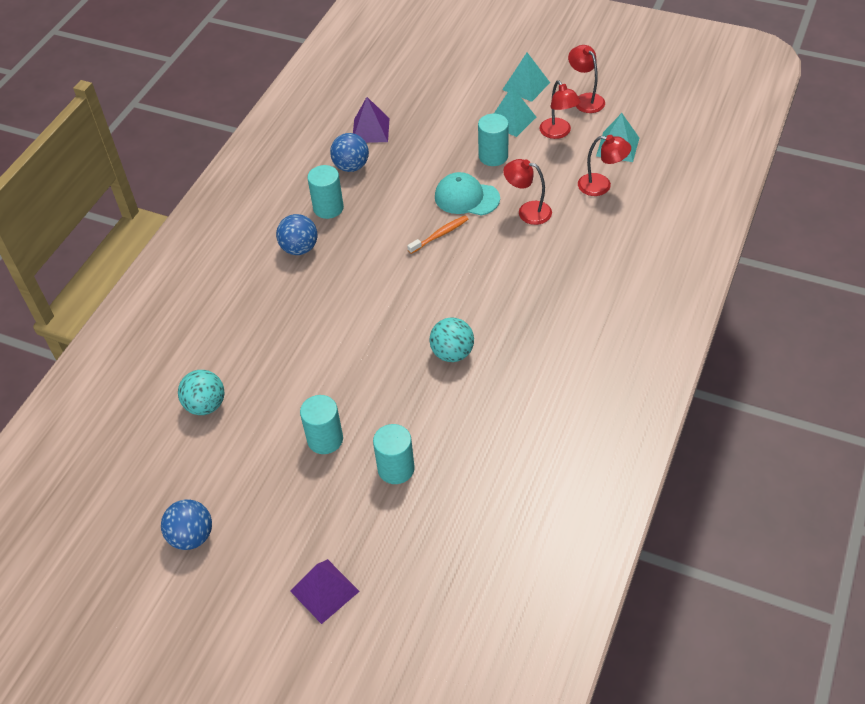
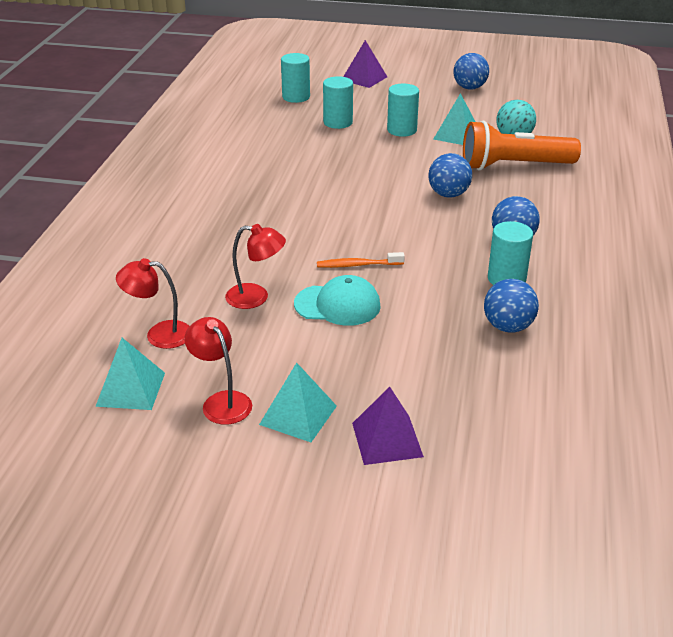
camera: 165 degrees right, 15 degrees down
(238, 352) = (513, 166): none -> orange flashlight
(325, 315) = (448, 194): none -> blue ball
(370, 130) = (510, 378): purple pyramid -> purple pyramid (387, 439)
(439, 235) = (358, 265): orange toothbrush -> orange toothbrush turned 45 degrees clockwise
(452, 353) = (313, 181): turquoise ball -> none
(493, 156) = (314, 358): turquoise cylinder -> turquoise cylinder (296, 97)
(526, 86) = (283, 480): turquoise pyramid -> turquoise pyramid (456, 135)
(585, 99) = (177, 464): red lamp -> none

